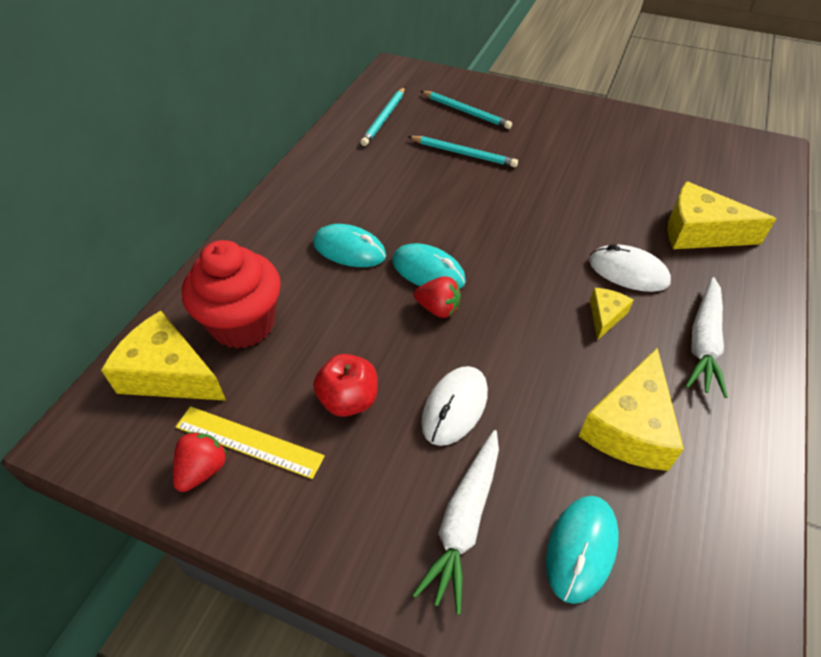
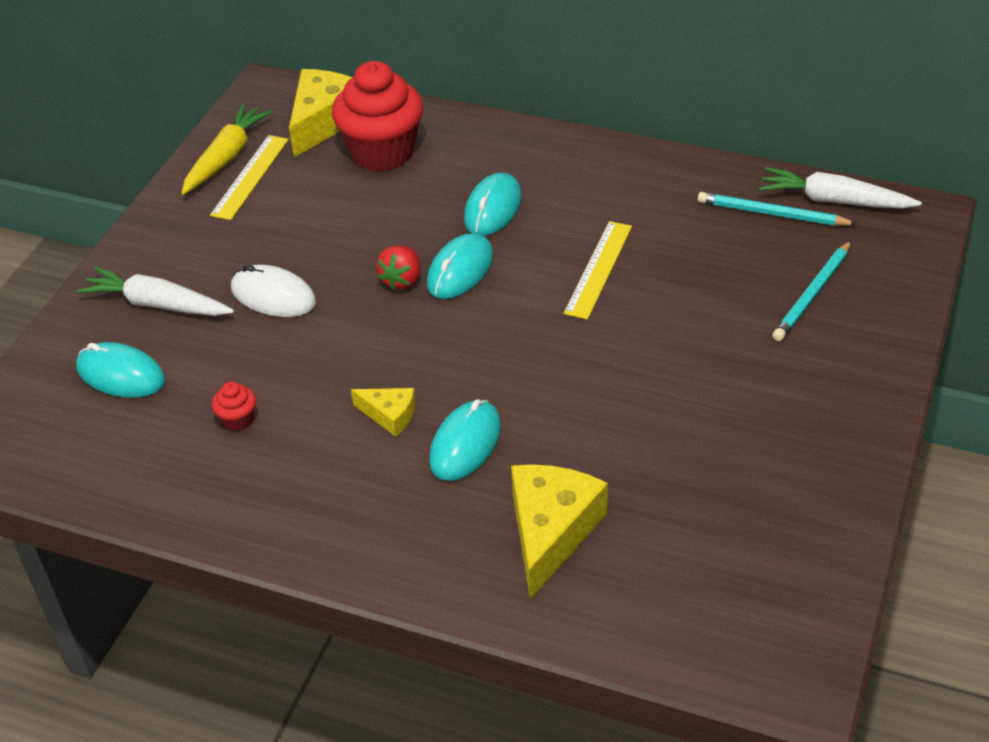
camera: 90 degrees right, 5 degrees down
(203, 470) = (226, 157): red strawberry -> yellow carrot
(348, 400) = (287, 228): red apple -> none
(434, 196) = (599, 269): none -> yellow ruler
(463, 153) = (700, 294): turquoise pencil -> none
(628, 272) = (465, 444): white mouse -> turquoise mouse
(629, 427) = (238, 420): yellow cheese -> red cupcake
(703, 343) = (346, 499): white carrot -> white carrot (834, 201)

